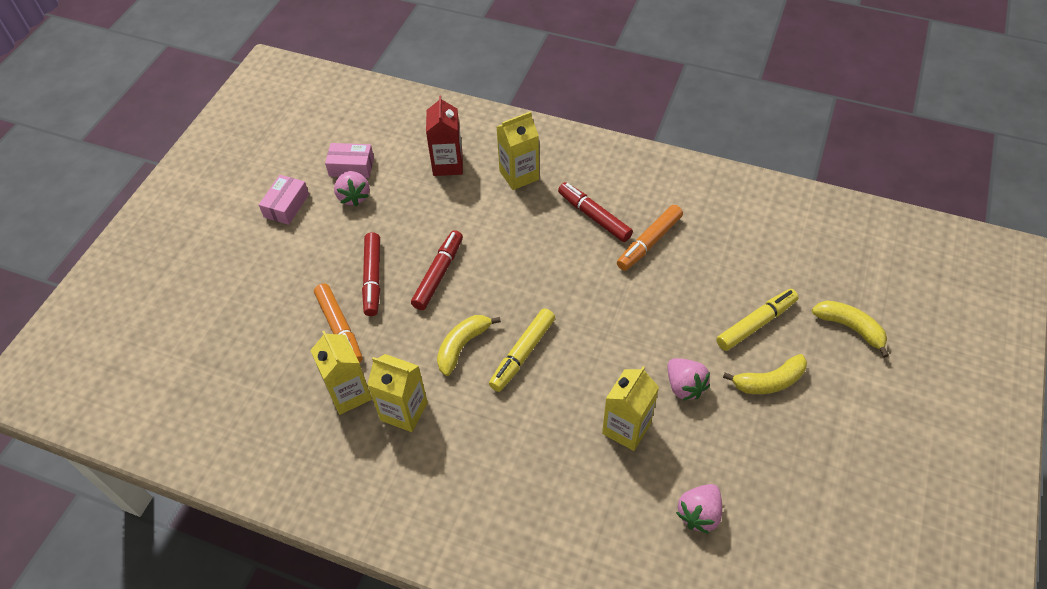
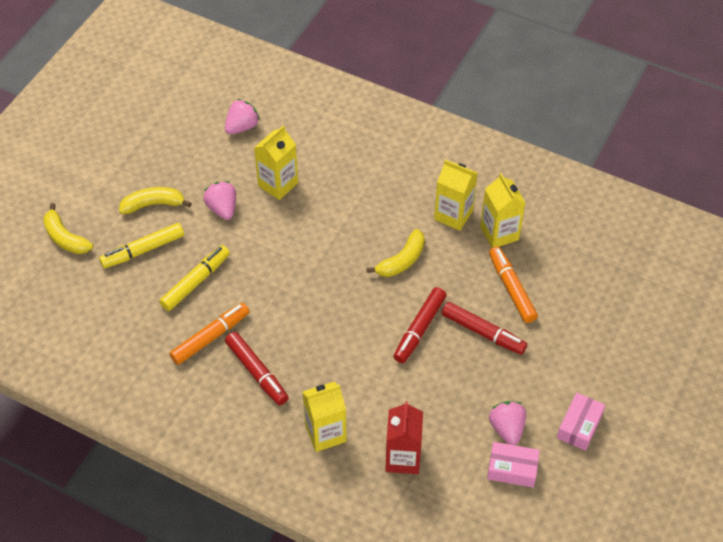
camera: 175 degrees left, 0 degrees up
(373, 278) = (483, 332): red marker -> red marker turned 120 degrees clockwise
(522, 354) = (350, 248): yellow marker -> yellow marker (196, 282)

